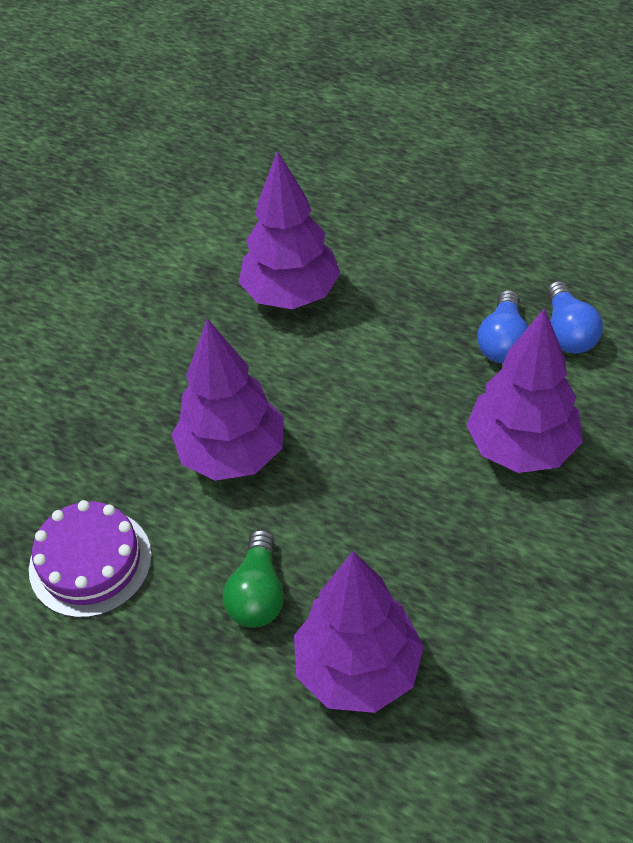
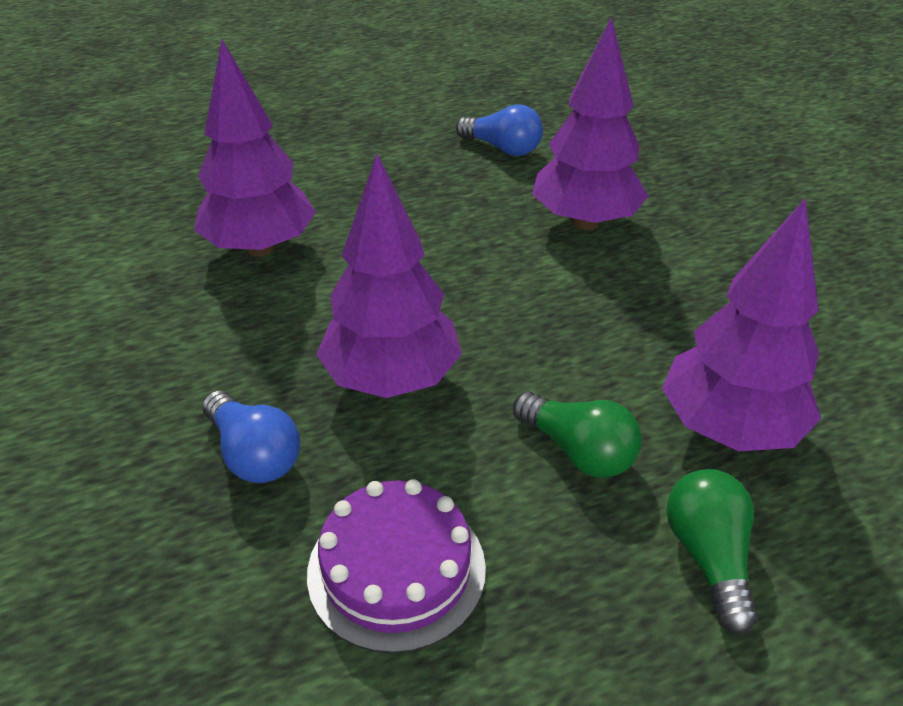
camera: 55 degrees left, 10 degrees down
(225, 716) = (709, 557): none -> green light bulb
(503, 342) = (471, 177): blue light bulb -> blue light bulb (254, 454)

